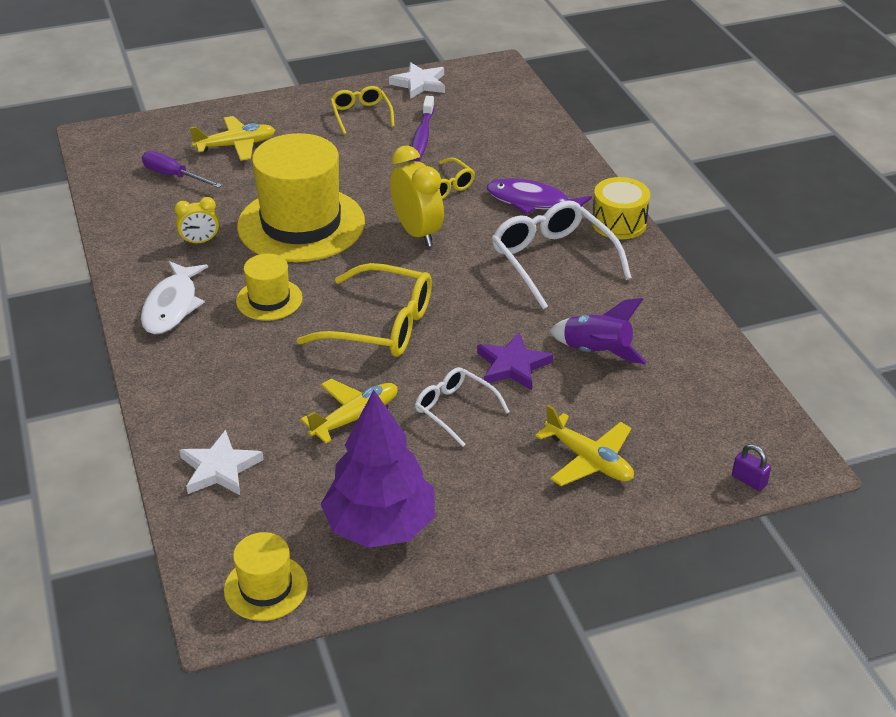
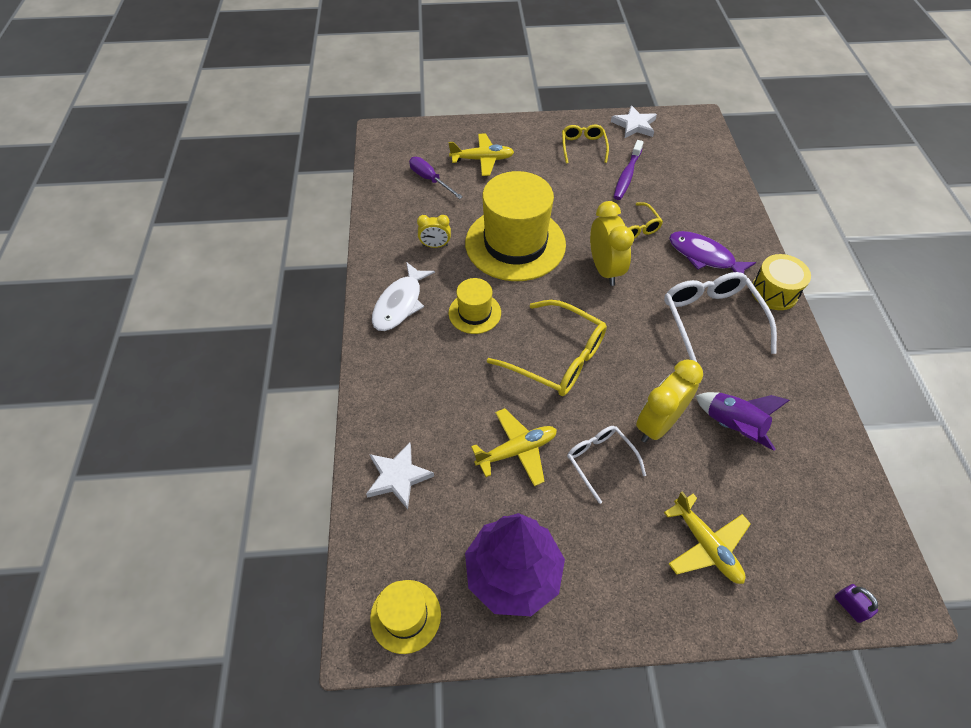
camera: 15 degrees right, 15 degrees up
(513, 365) = (658, 424): purple star -> yellow clock

